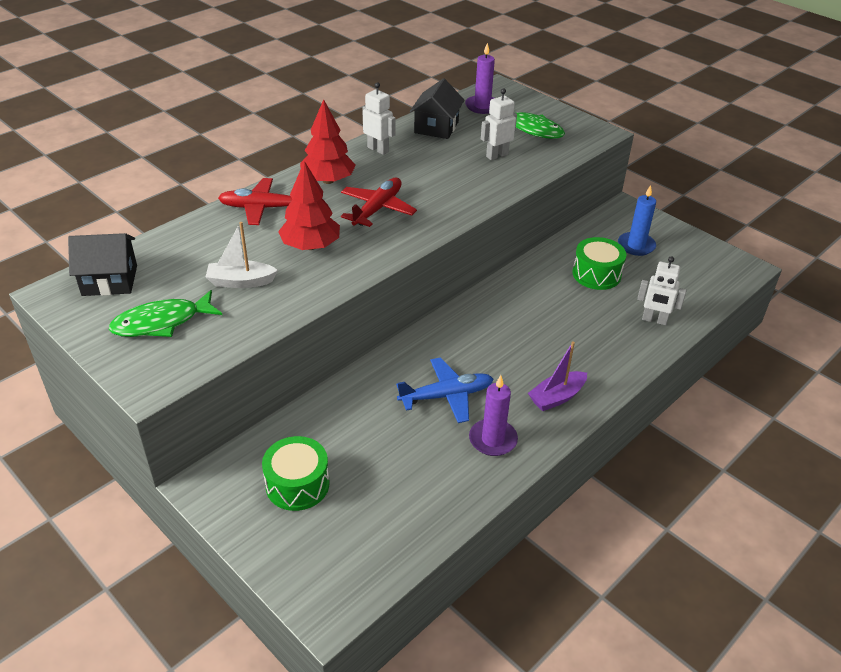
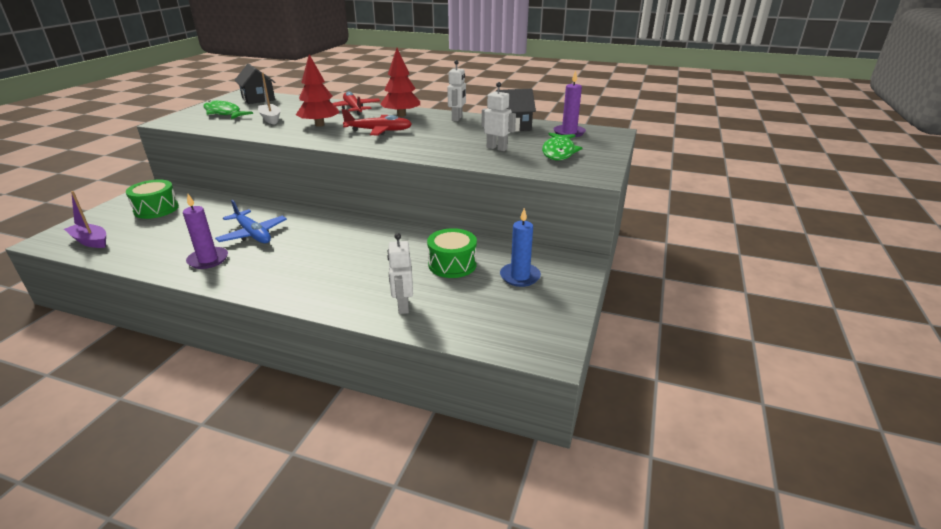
camera: 65 degrees right, 10 degrees down
(557, 397) = (266, 276): purple boat -> purple boat (90, 241)

